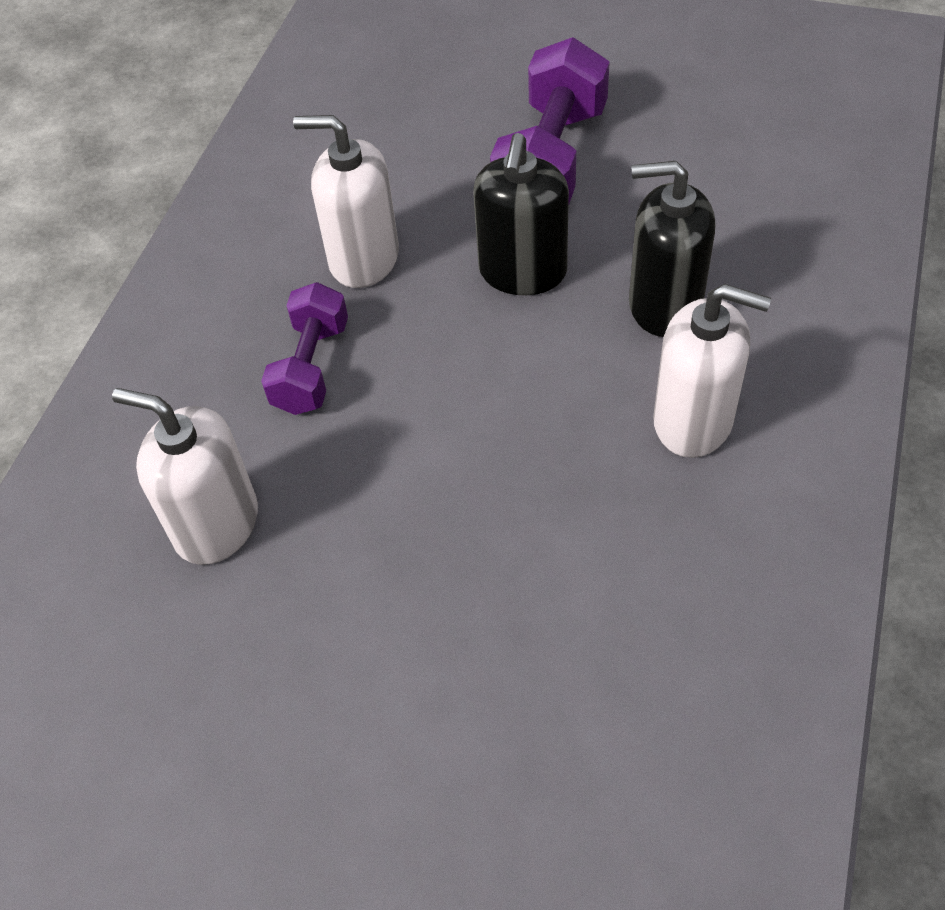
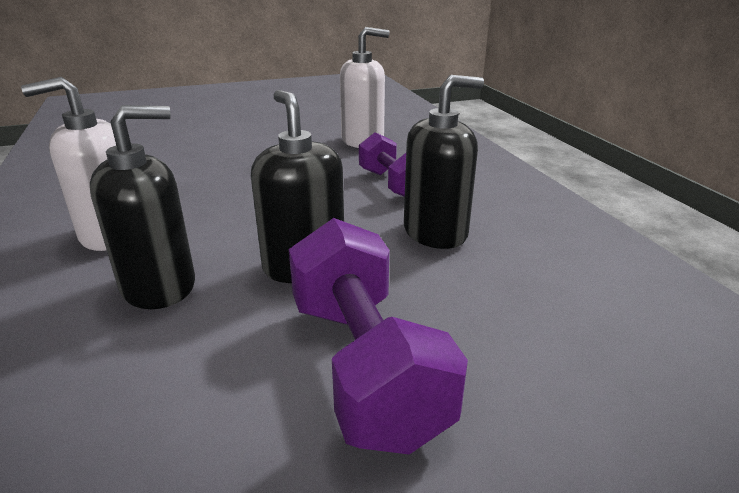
camera: 140 degrees right, 25 degrees down
(363, 259) = (435, 232): white soap dispenser -> black soap dispenser

